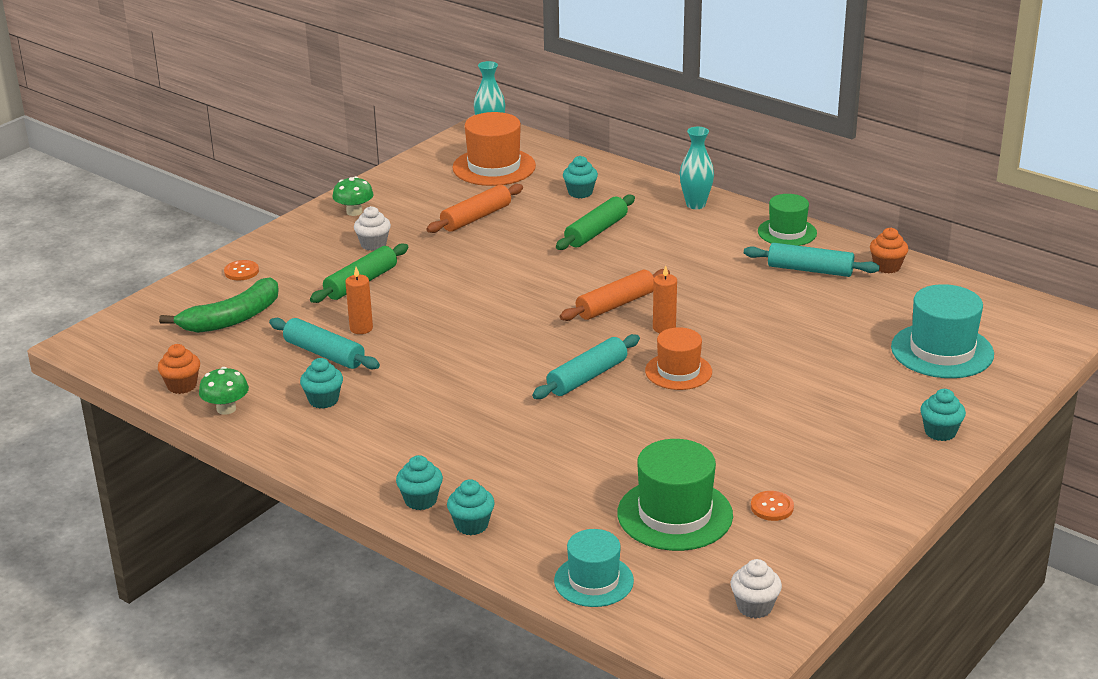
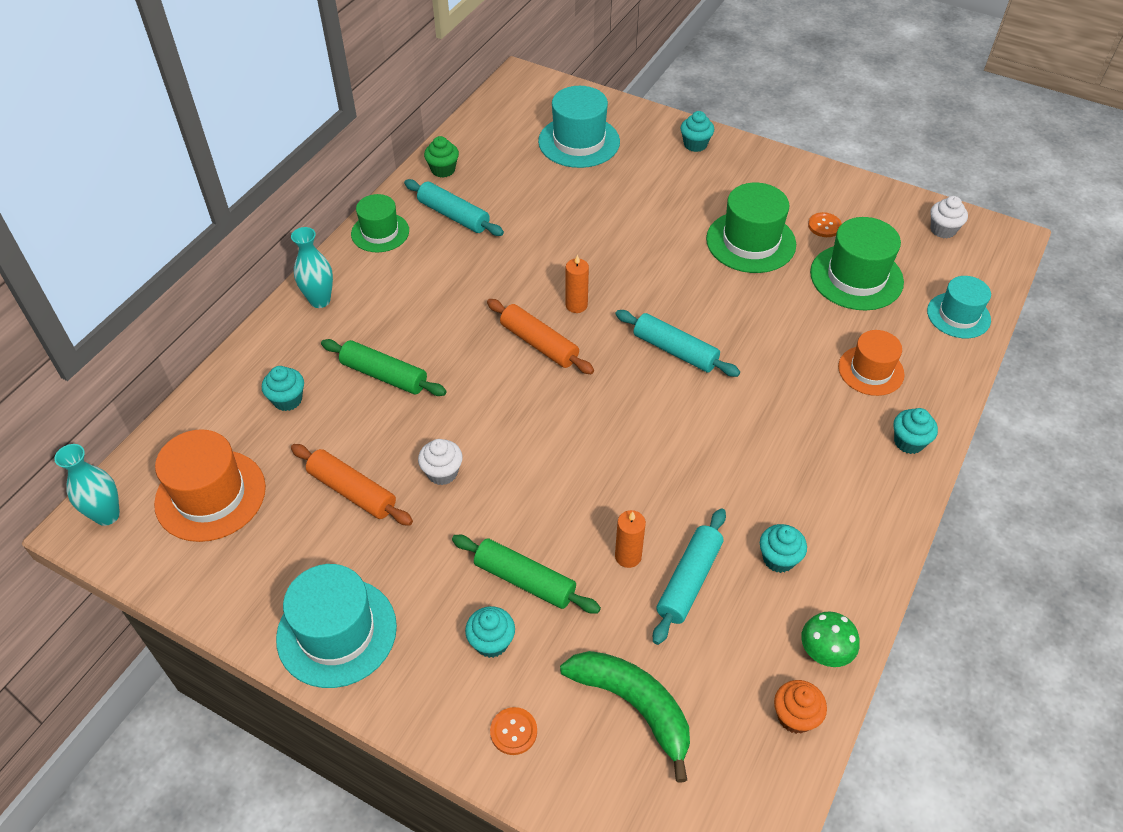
camera: 100 degrees left, 20 degrees up
(354, 212) = (337, 632): green mushroom -> turquoise hat
(373, 244) = (427, 588): white cupcake -> white cupcake (442, 473)
(471, 525) = (926, 400): turquoise cupcake -> turquoise cupcake (491, 642)
(678, 371) = (649, 290): orange hat -> orange hat (871, 370)
(748, 447) = (750, 242): none -> green hat
(810, 270) = (453, 215): turquoise rolling pin -> turquoise rolling pin turned 60 degrees counterclockwise
(887, 267) = (443, 170): orange cupcake -> green cupcake

